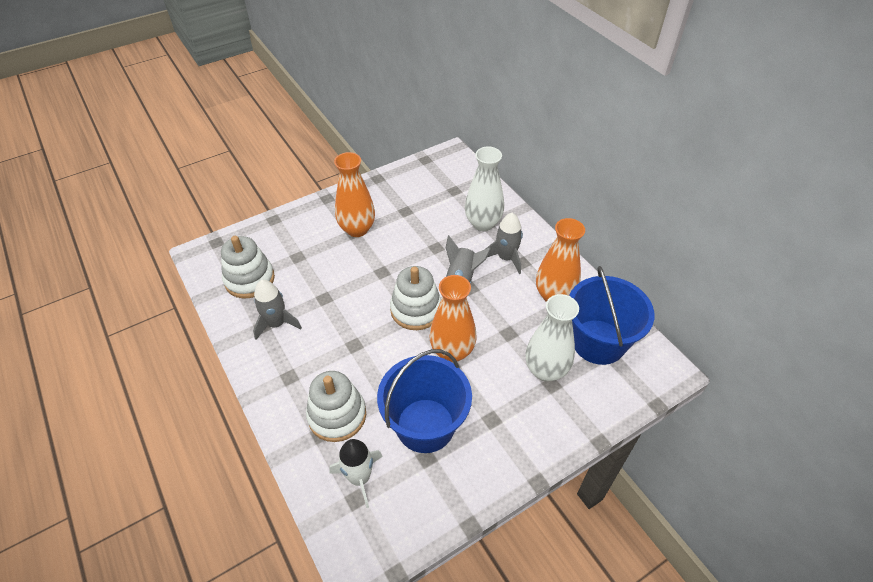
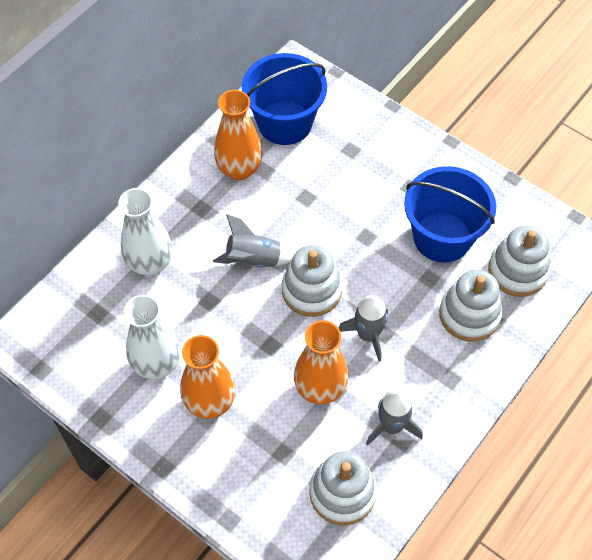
camera: 110 degrees left, 10 degrees up
(359, 478) = (517, 271): white rocket -> white stacking toy
(452, 351) = (350, 240): orange vase -> orange vase (320, 388)
(506, 258) = (200, 225): grey rocket -> grey rocket (368, 335)
(545, 370) = (337, 157): white vase -> white vase (157, 364)

